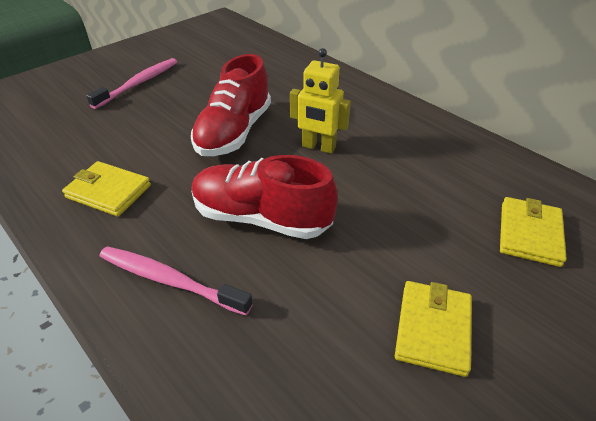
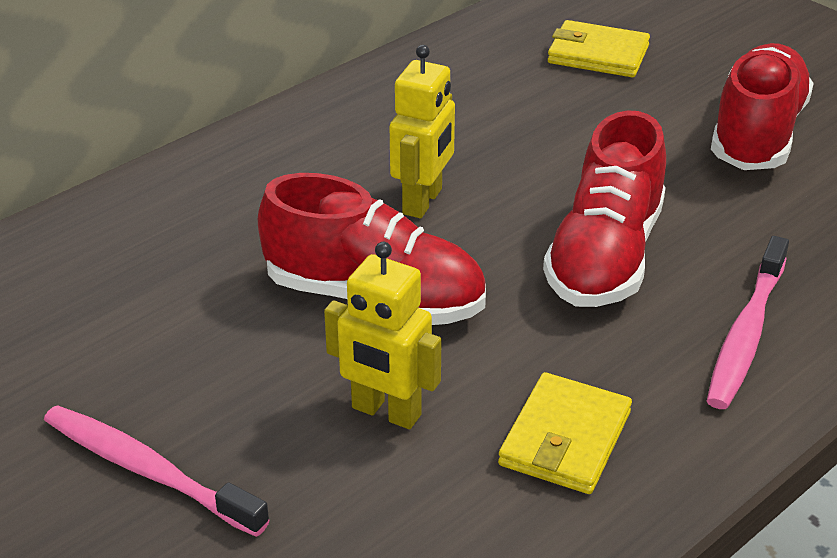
camera: 90 degrees left, 5 degrees down
(150, 136) = (386, 412): none -> yellow robot
(433, 329) = (757, 134): yellow wallet -> red shoe

